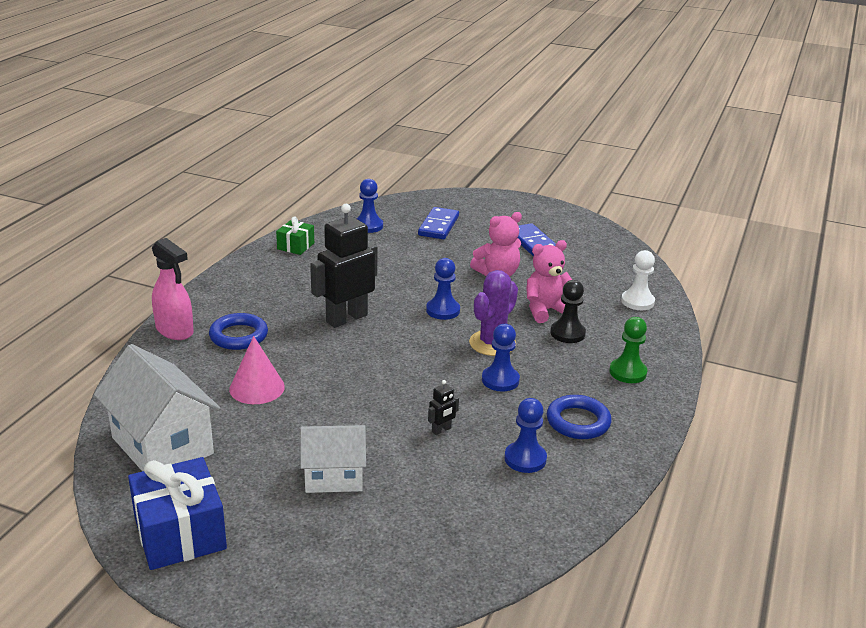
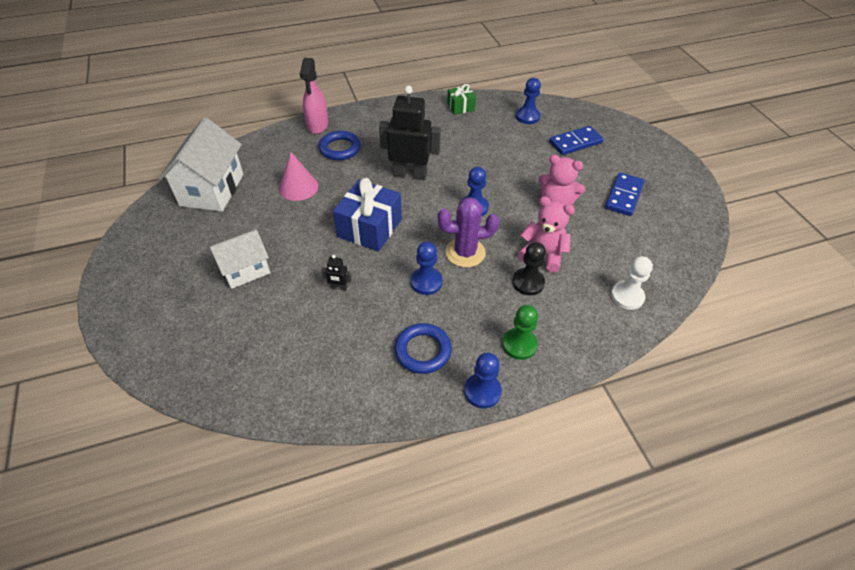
camera: 50 degrees right, 20 degrees up
(180, 533) = (146, 244): blue gift -> blue gift (369, 228)
(334, 477) = (245, 270): white house -> white house turned 75 degrees counterclockwise
(525, 459) = (350, 347): blue pawn -> blue pawn (482, 391)

